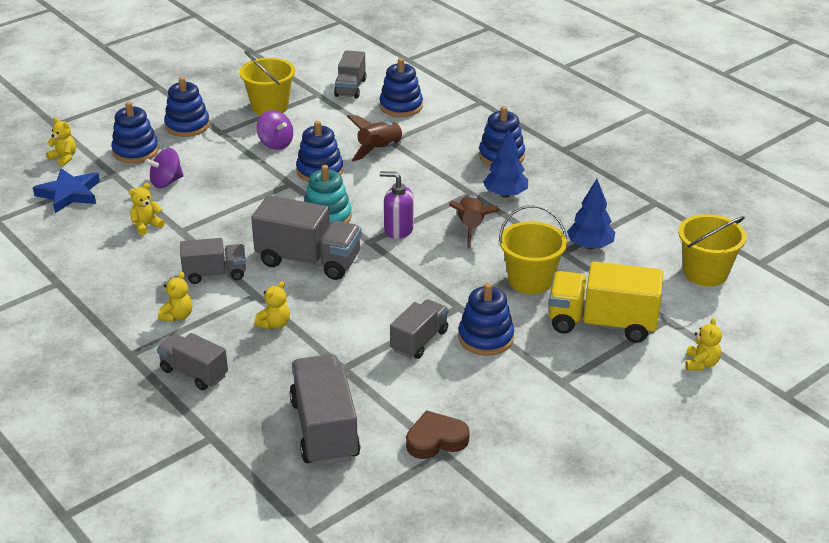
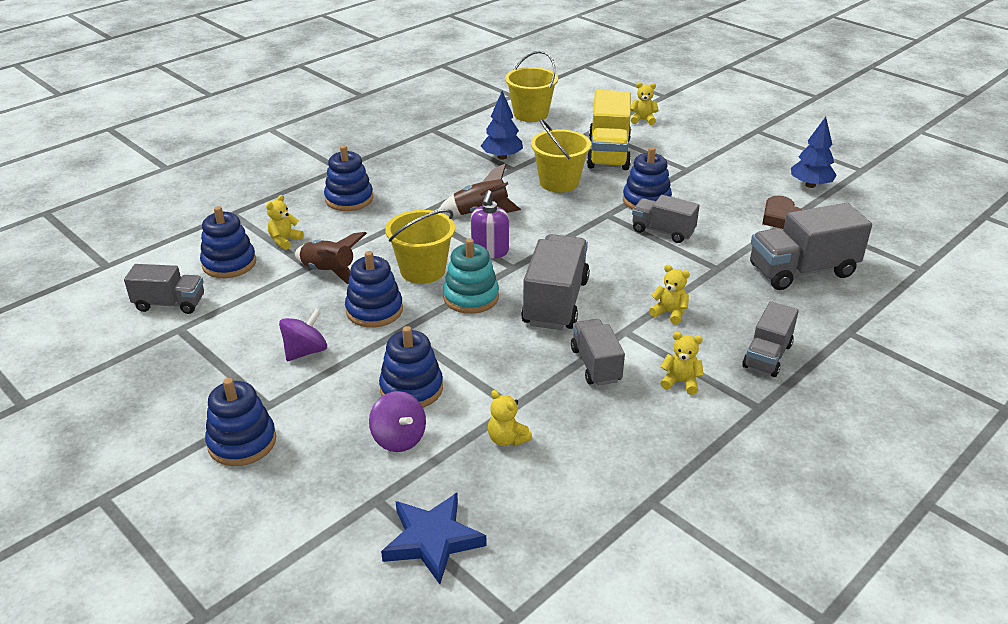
camera: 95 degrees left, 0 degrees up
(64, 158) = (324, 573): yellow teddy bear -> yellow teddy bear (284, 240)
(135, 151) = (311, 487): blue stacking toy -> blue stacking toy (411, 389)
(270, 107) = (204, 367): yellow bucket -> yellow bucket (423, 270)
(505, 194) = (421, 196): blue tree -> blue tree (810, 185)

